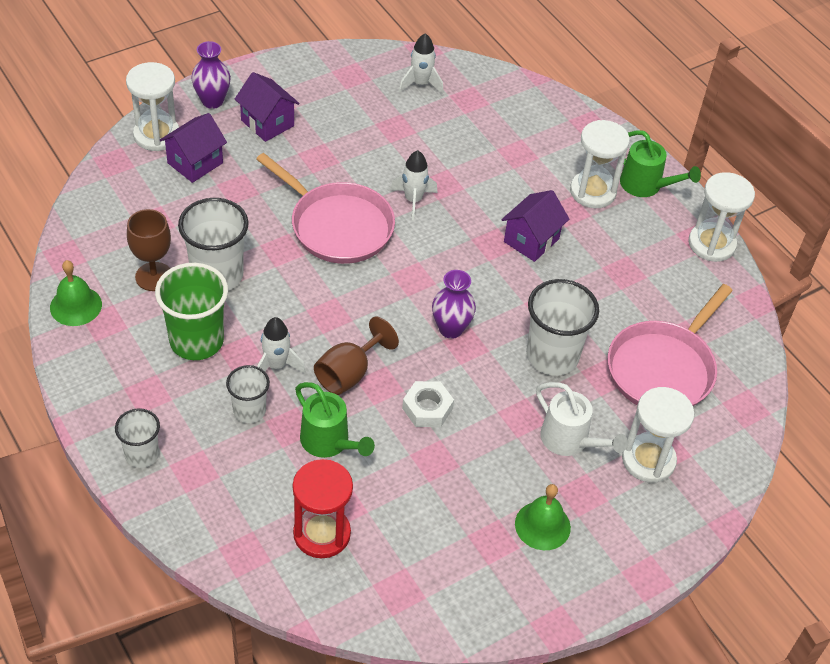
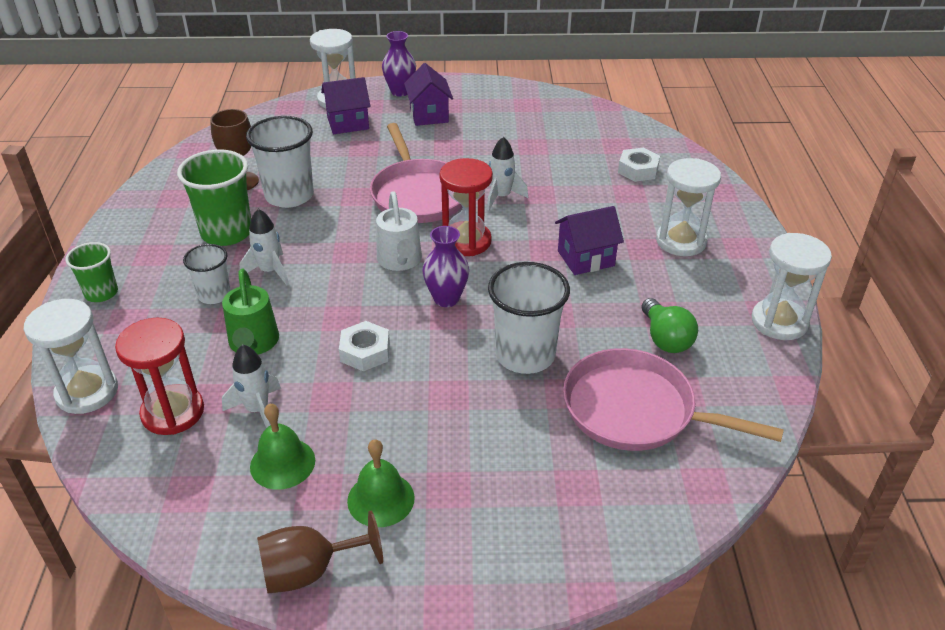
camera: 35 degrees right, 10 degrees down
(76, 306) = (166, 181): green bell -> green bell (282, 463)
(142, 454) = (101, 293): white cup -> green cup
(349, 373) = (323, 299): brown goblet -> brown goblet (310, 570)
(420, 262) = (466, 241): none -> red hourglass
(421, 84) = (582, 124): white rocket -> white rocket (257, 410)
(507, 123) = (638, 170): none -> white nut
(570, 441) = (478, 434): white watering can -> white watering can (400, 261)
(642, 295) = (665, 339): none -> green light bulb
(646, 186) = (742, 253): green watering can -> none
(648, 460) = (548, 487): white hourglass -> white hourglass (87, 392)
(663, 369) = (635, 410): pink pan -> pink pan turned 45 degrees clockwise

